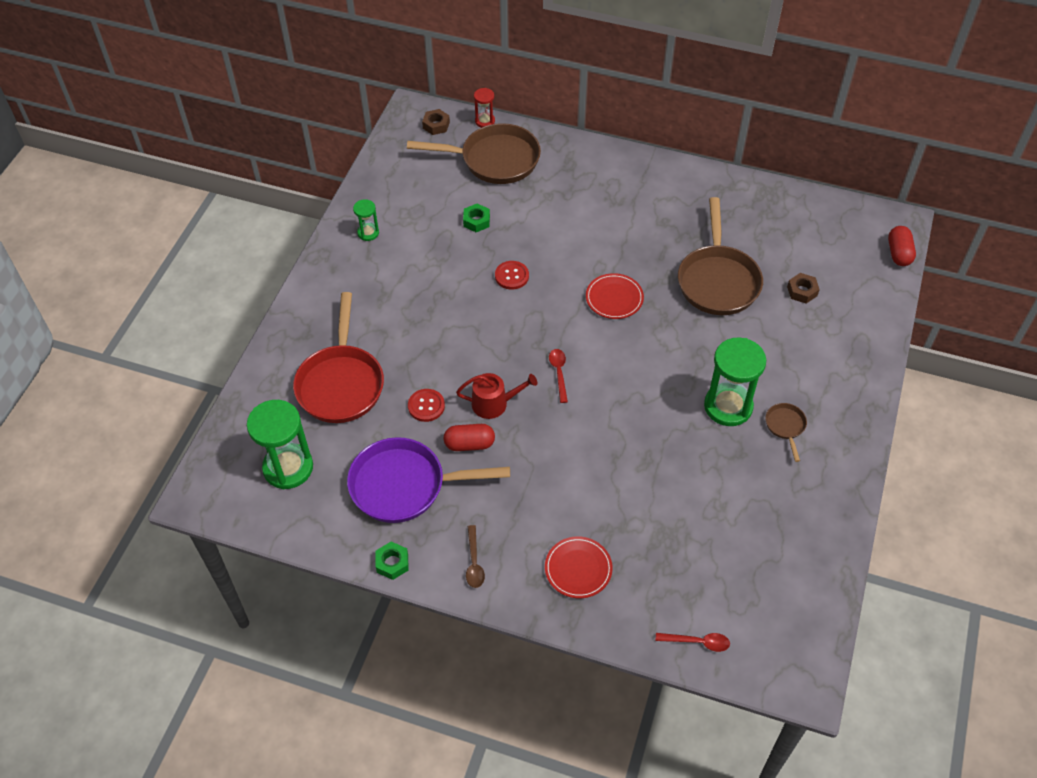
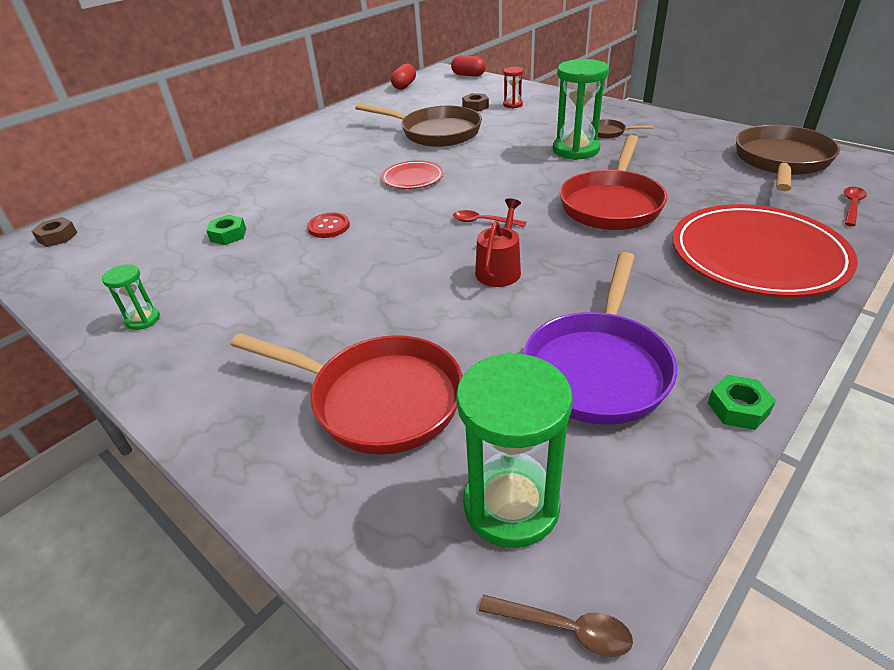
camera: 65 degrees left, 15 degrees down
(426, 406) = (471, 322): red button -> none
(469, 444) = (551, 298): red capsule -> red capsule (404, 86)
(474, 562) = (742, 329): brown spoon -> brown spoon (564, 628)
(485, 121) = (102, 206): red hourglass -> red hourglass (513, 105)
(494, 160) = (161, 210): brown pan -> brown pan (781, 161)
(578, 569) = (757, 255): red plate -> red plate, size x2.07
(625, 456) = (612, 204): none -> red pan

